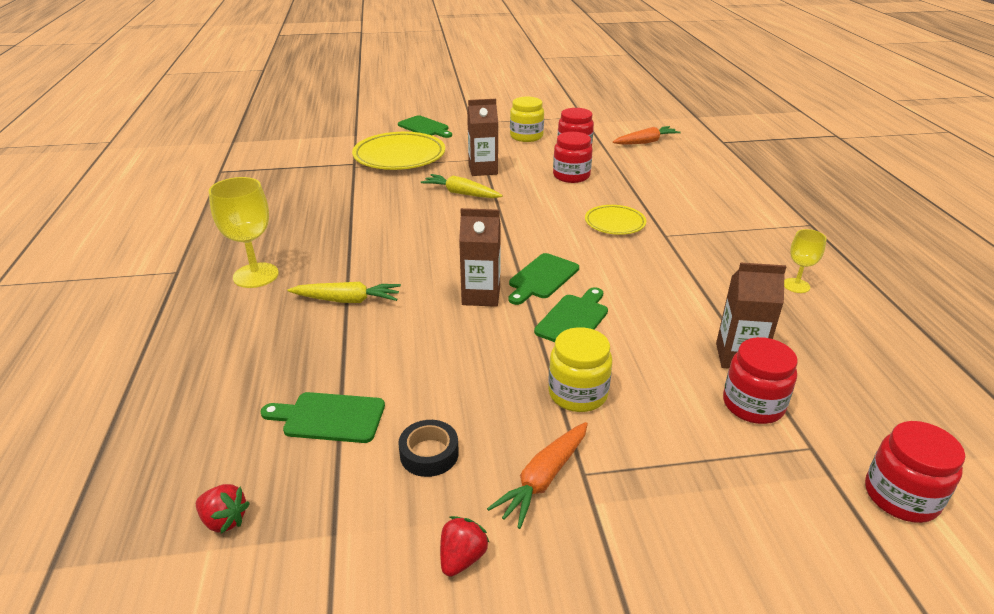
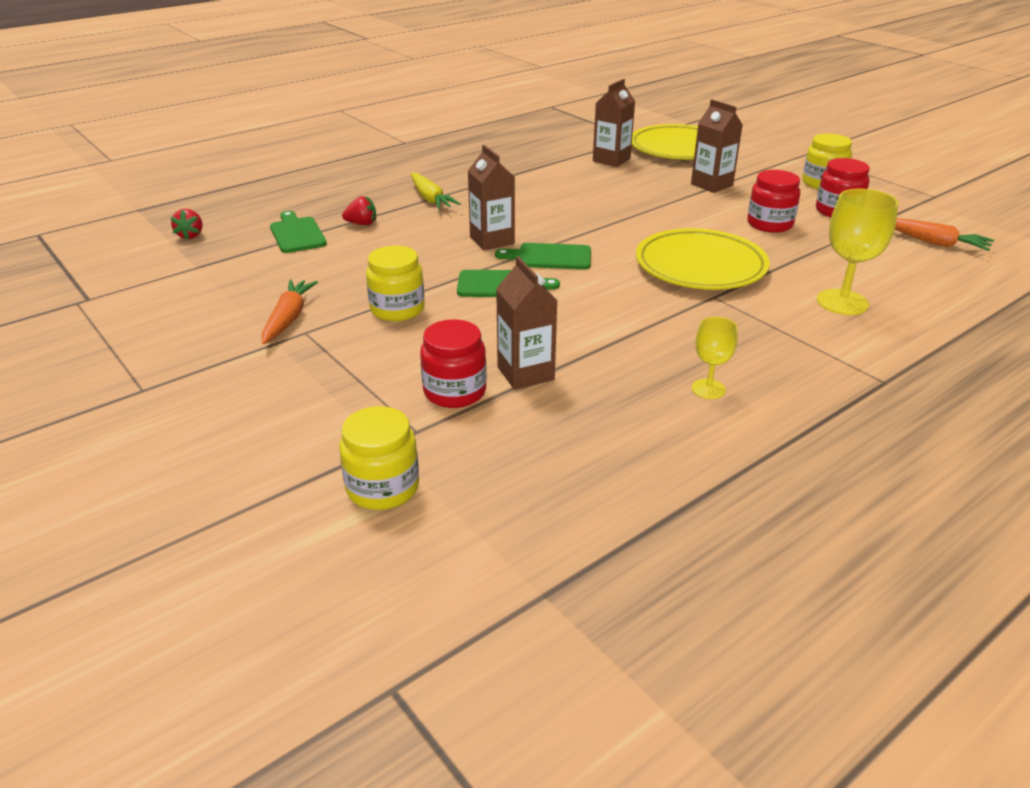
camera: 60 degrees right, 0 degrees up
(256, 275) = (427, 163): yellow goblet -> yellow goblet (842, 302)
(383, 188) = (611, 160): none -> brown carton
(425, 127) = (755, 140): green cutting board -> none
(429, 454) = (286, 274): black tape -> none
(461, 193) = (650, 189): yellow carrot -> none
(462, 558) = (199, 309): red strawberry -> red strawberry (362, 224)
(543, 479) = (288, 318): orange carrot -> orange carrot turned 90 degrees clockwise
(615, 223) = (700, 266): yellow plate -> yellow plate, size x1.81
(901, 496) = (383, 488): red jar -> yellow jar

